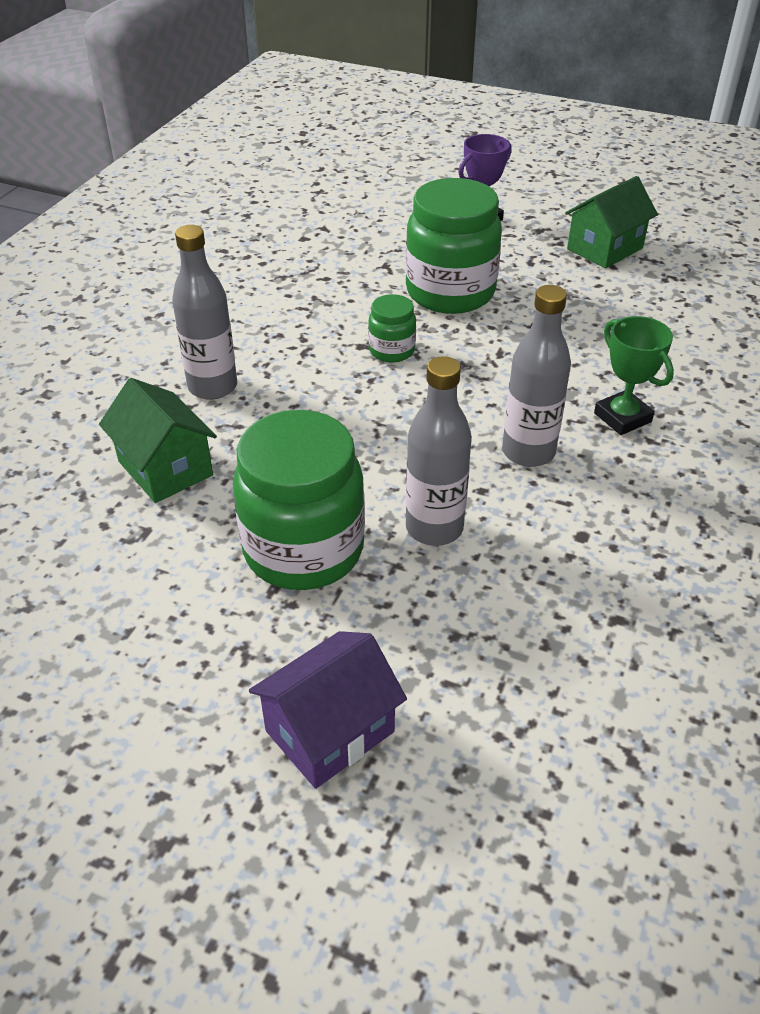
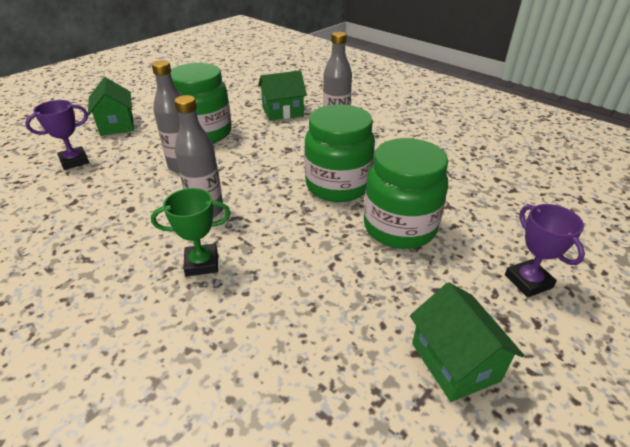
camera: 110 degrees right, 5 degrees down
(330, 731) = (117, 125): purple house -> green house
(392, 350) = (337, 185): green jar -> green jar, size x2.09
(512, 708) = (74, 161): none -> purple trophy

